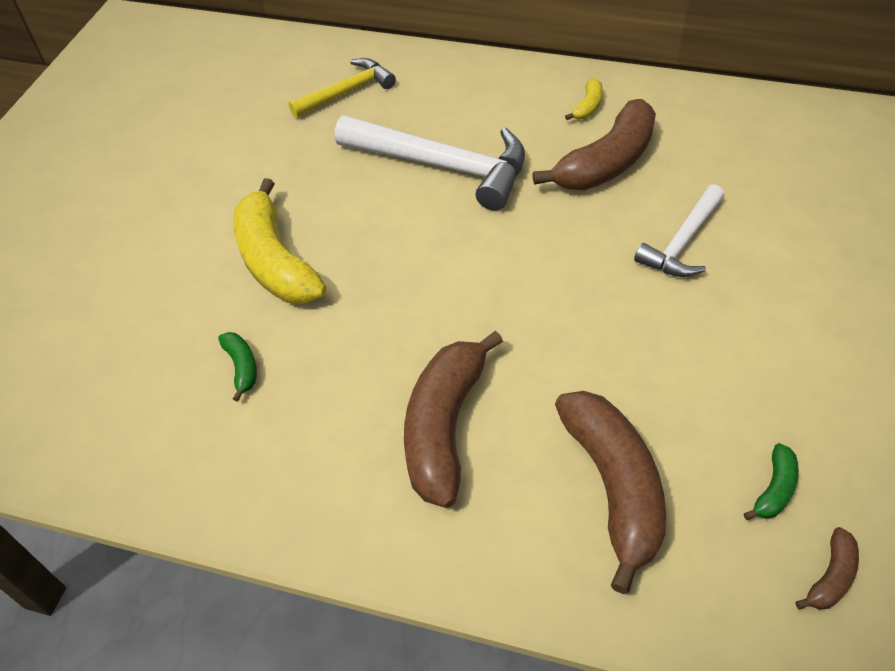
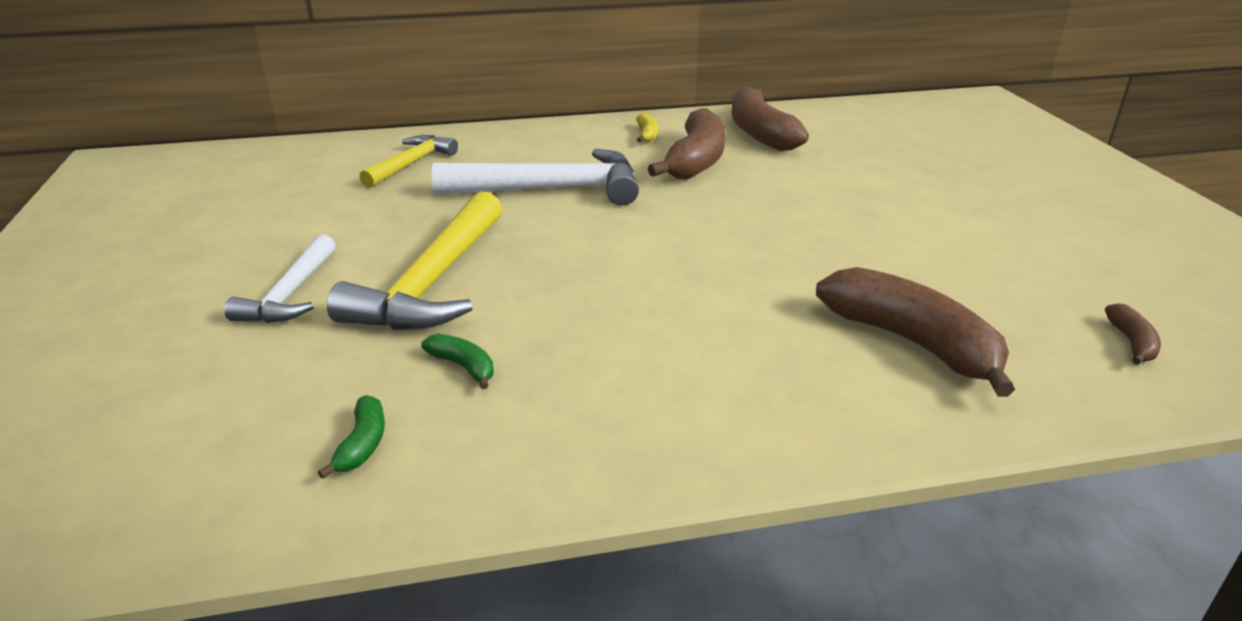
camera: 30 degrees left, 20 degrees down
(275, 260) = (433, 283): yellow banana -> yellow hammer
(444, 426) = (721, 348): brown banana -> brown banana (760, 133)
(682, 243) = (804, 190): white hammer -> white hammer (291, 294)
(774, 489) = (1032, 306): green banana -> green banana (363, 444)

